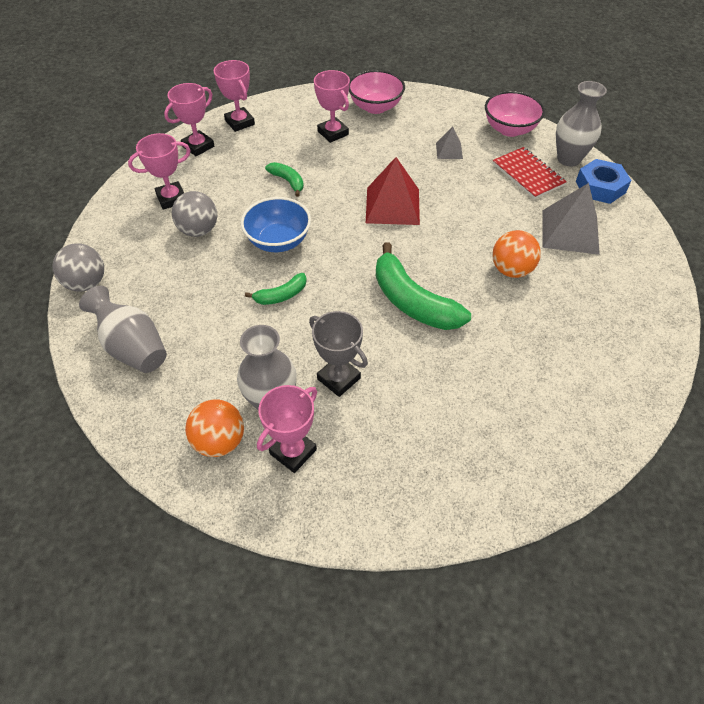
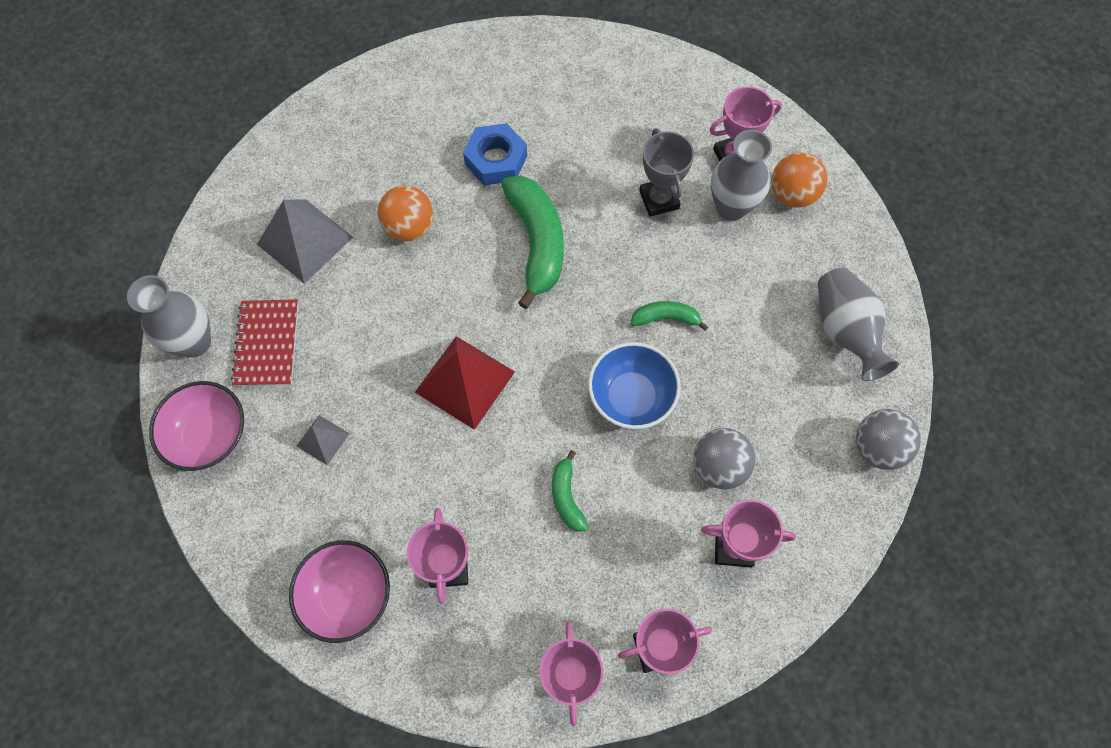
camera: 150 degrees left, 15 degrees up
(600, 187) = (207, 280): blue nut -> blue nut (496, 160)

